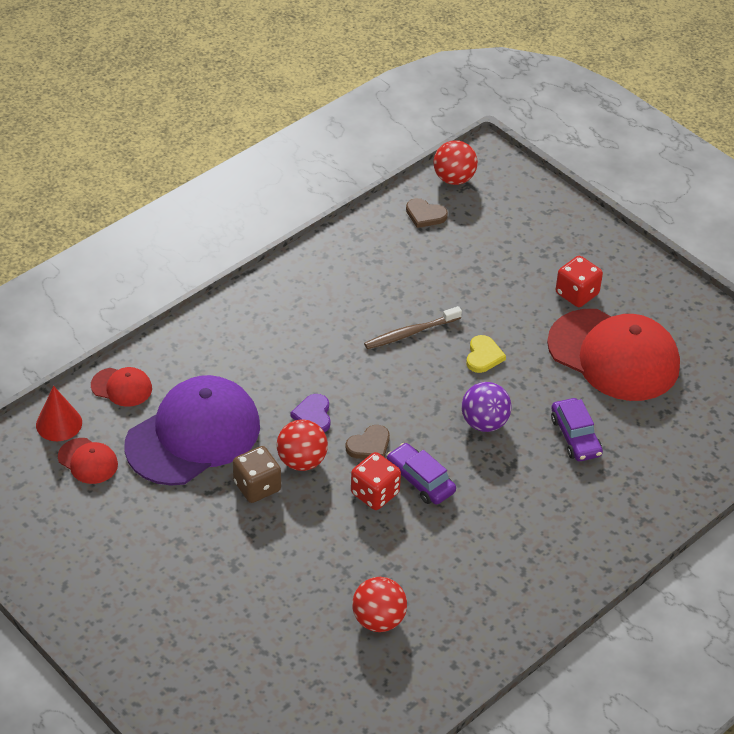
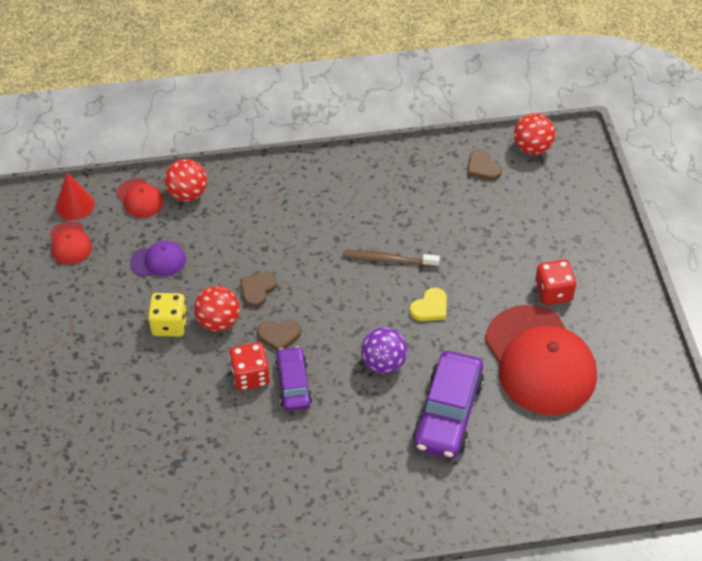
camera: 35 degrees right, 5 degrees up
(193, 435) = (158, 261): purple cap -> purple cap, size x0.44
(257, 486) = (169, 325): brown dice -> yellow dice
(313, 415) = (257, 290): purple heart -> brown heart
(378, 620) = (167, 479): red ball -> red ball (187, 194)
(575, 436) = (448, 413): purple car -> purple car, size x1.64

